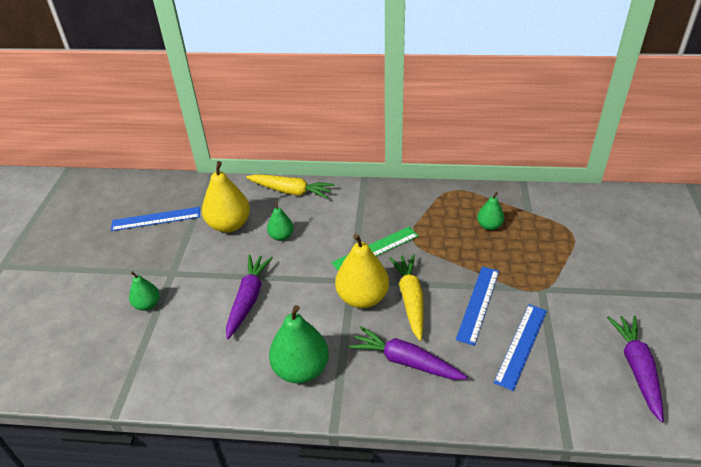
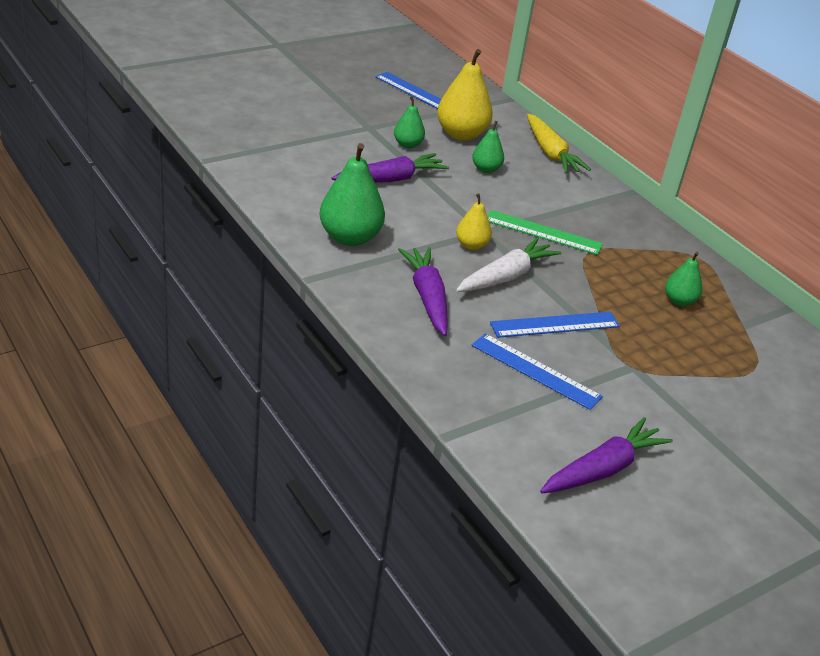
camera: 45 degrees right, 5 degrees down
(147, 304) = (322, 129): green pear -> green pear (407, 145)
(362, 298) = (471, 245): yellow pear -> yellow pear, size x0.55
(410, 299) = (506, 276): yellow carrot -> white carrot
(521, 345) = (535, 371): blue ruler -> blue ruler turned 45 degrees clockwise

